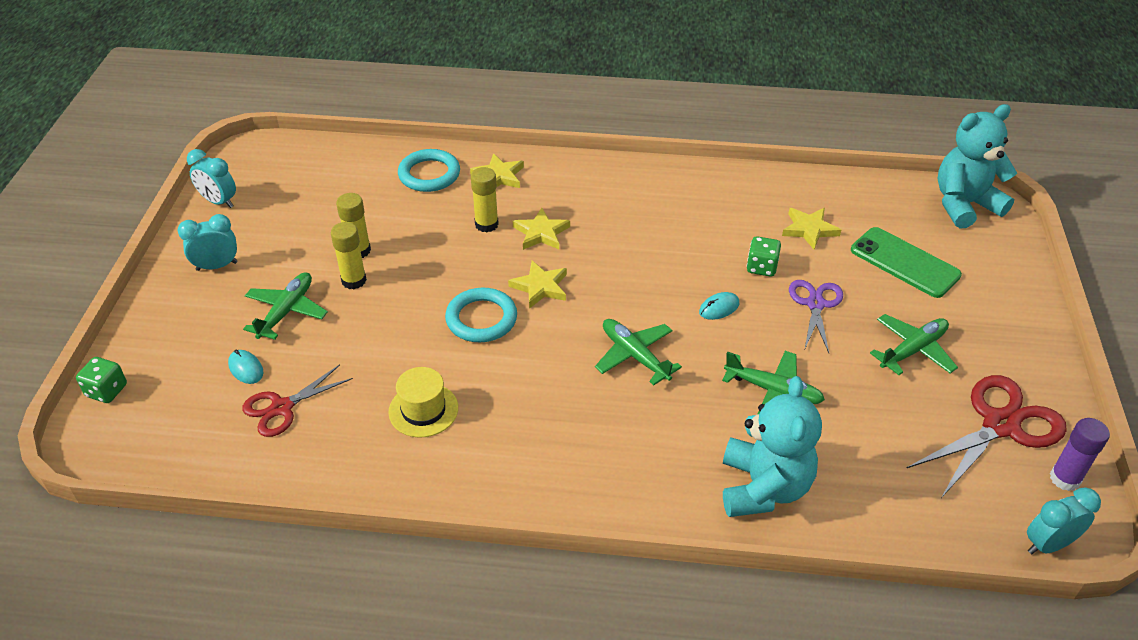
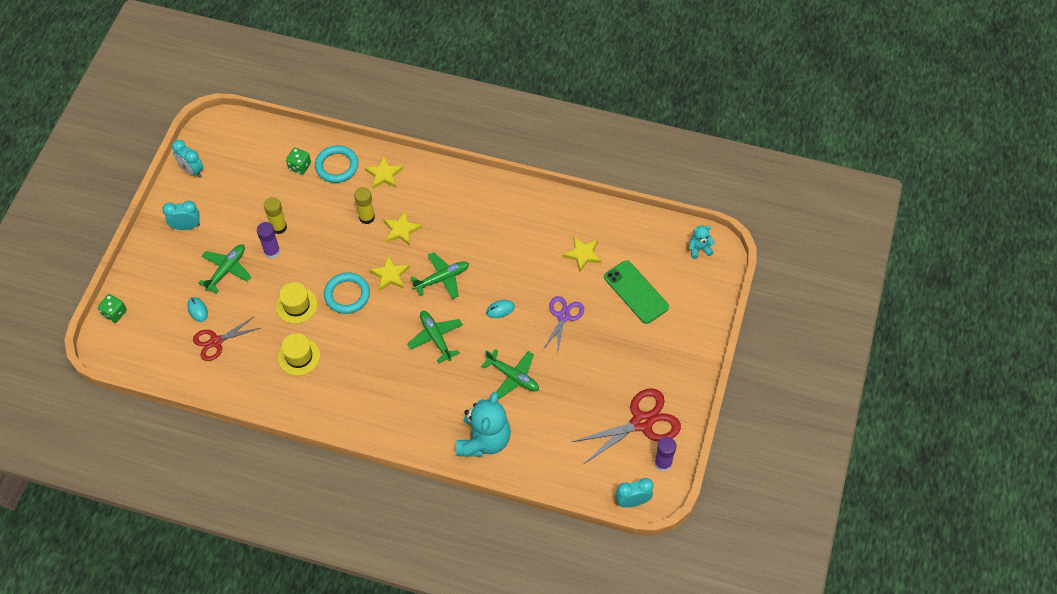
camera: 10 degrees right, 15 degrees up
(354, 280) = (272, 252): yellow glue stick -> purple glue stick
(405, 342) = (296, 305): none -> yellow hat
(761, 267) = (539, 281): green dice -> green dice (299, 166)
(913, 350) = (611, 361): green plane -> green plane (442, 278)
(964, 205) = (699, 249): turquoise teddy bear -> turquoise teddy bear, size x0.47

